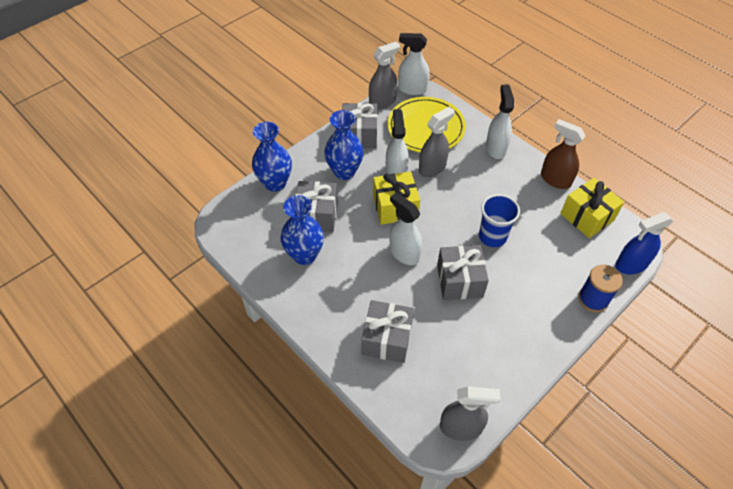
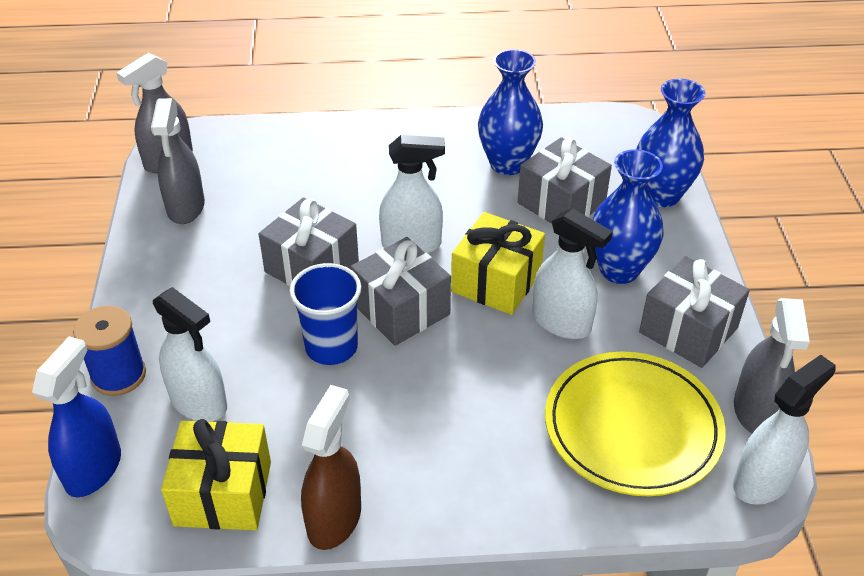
camera: 130 degrees right, 10 degrees down
(387, 339) = (321, 166): grey gift -> grey gift (401, 309)
(432, 168) = (529, 371): grey spray bottle -> grey spray bottle (186, 207)
(496, 148) = (489, 491): white spray bottle -> white spray bottle (199, 402)
(555, 179) = (334, 519): brown spray bottle -> brown spray bottle turned 60 degrees counterclockwise

